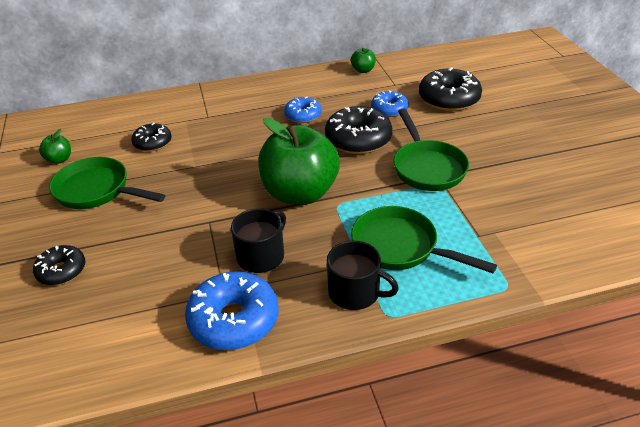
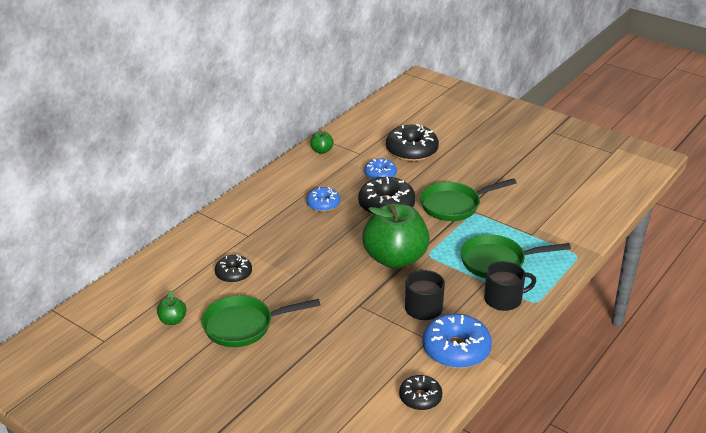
camera: 40 degrees left, 5 degrees down
(62, 271) = (303, 384): black donut -> black donut (420, 398)
(427, 167) = (454, 205): green pan -> green pan turned 120 degrees clockwise

